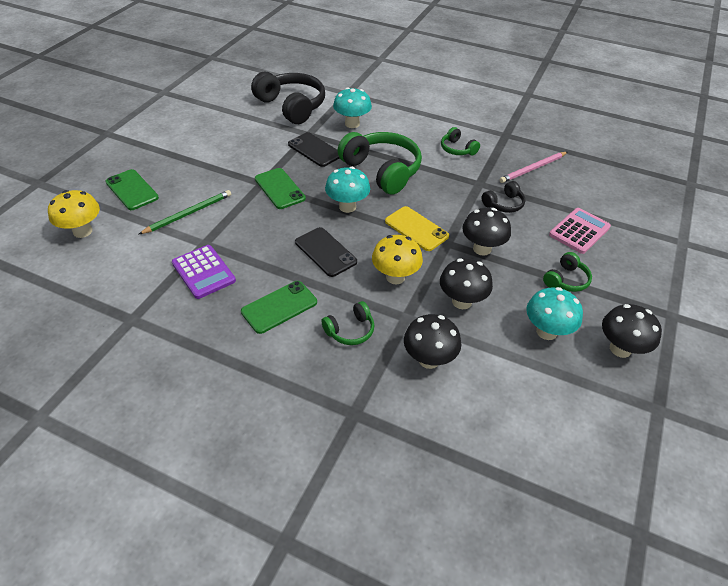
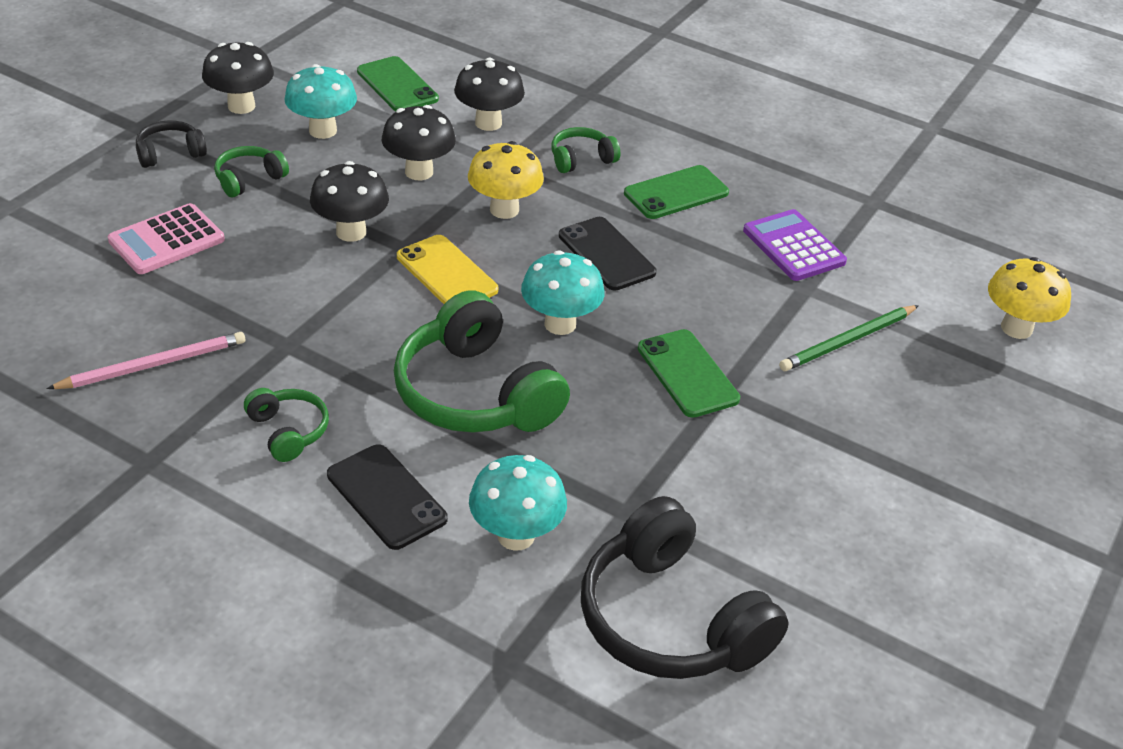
camera: 175 degrees left, 5 degrees down
(132, 190) = (974, 400): green phone -> green phone (397, 85)
(314, 150) = (614, 462): black phone -> black phone (386, 497)
(503, 204) = (266, 299): black headphones -> black headphones (170, 153)

